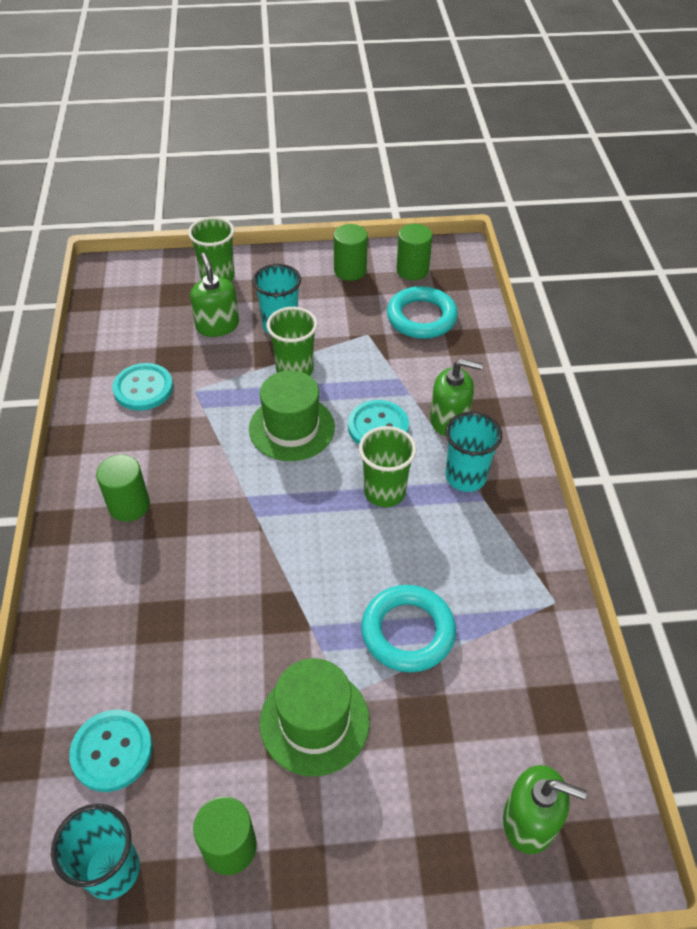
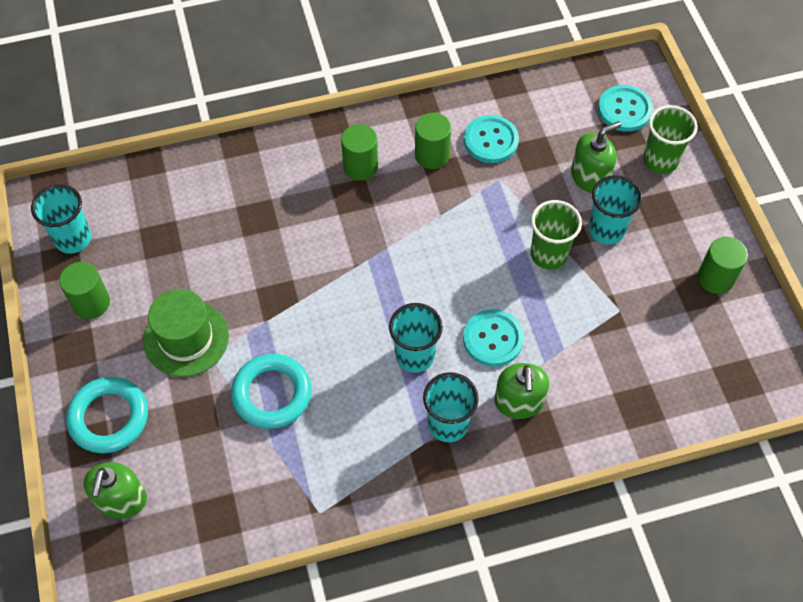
camera: 80 degrees right, 10 degrees up
(112, 751) = (151, 216): turquoise button -> turquoise button (624, 110)
(291, 428) = (473, 266): green hat -> none
(384, 492) = (415, 356): green cup -> turquoise cup
(412, 270) = (739, 340): green cylinder -> green cylinder (432, 155)
(421, 317) = (662, 359): turquoise ring -> turquoise ring (109, 417)

